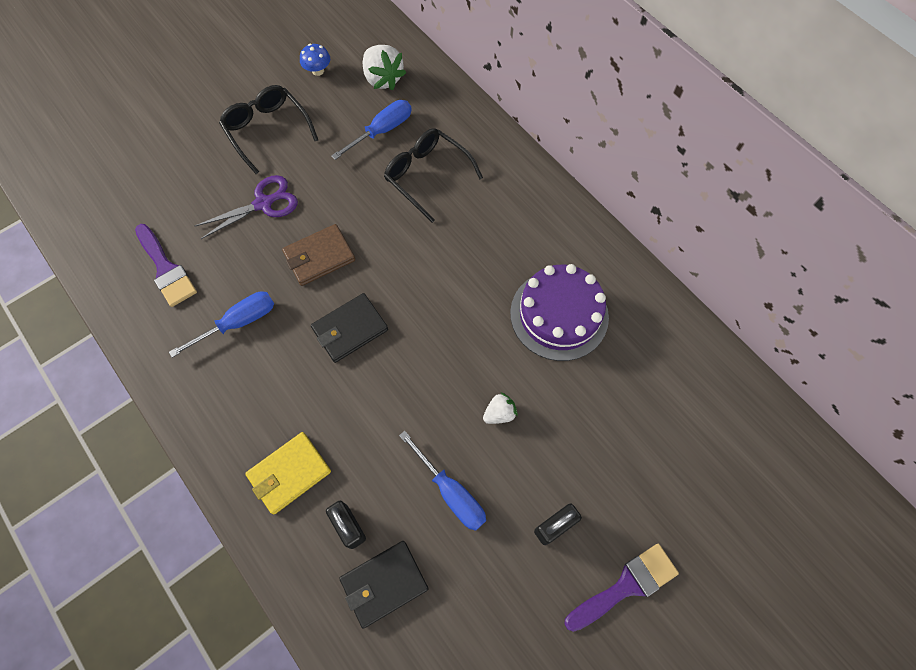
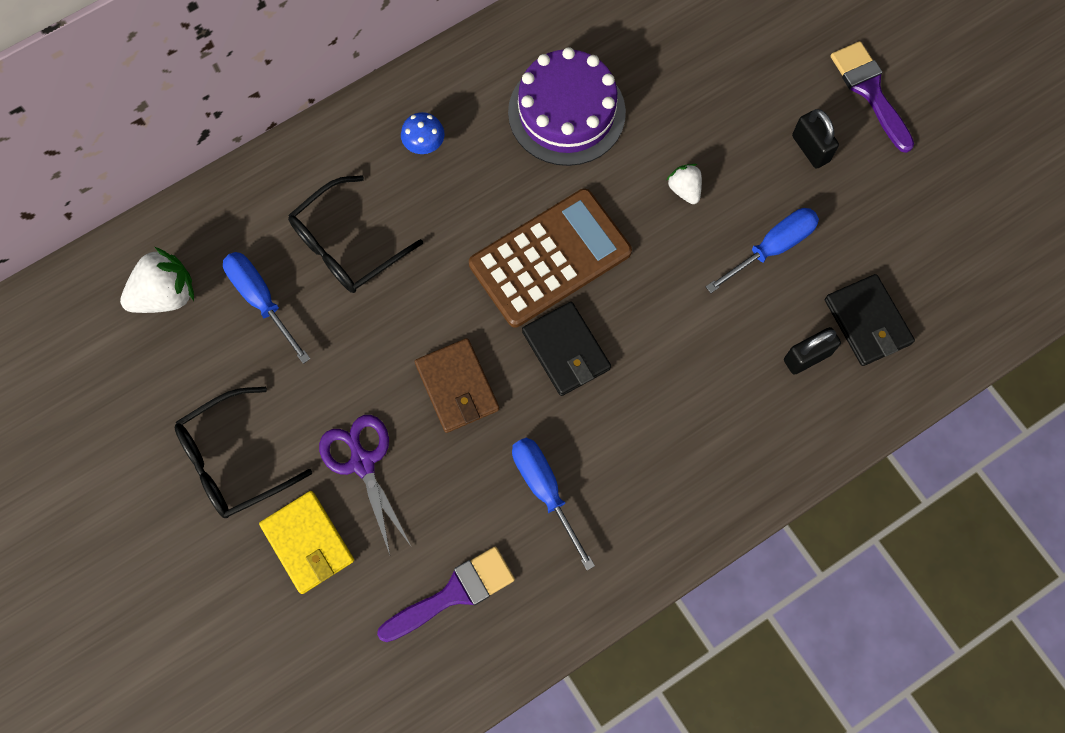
camera: 85 degrees left, 5 degrees up
(289, 473) = (745, 422): yellow wallet -> yellow wallet (308, 543)
(318, 71) = (131, 387): blue mushroom -> blue mushroom (424, 144)
(427, 312) = (550, 258): none -> brown calculator

